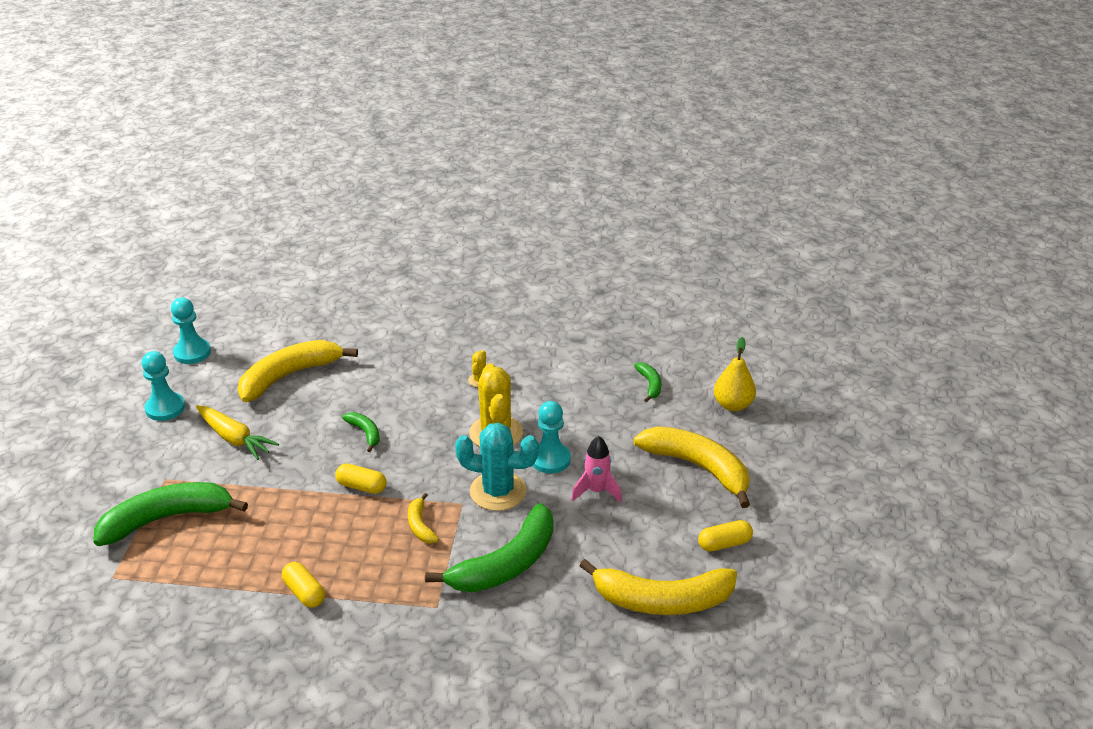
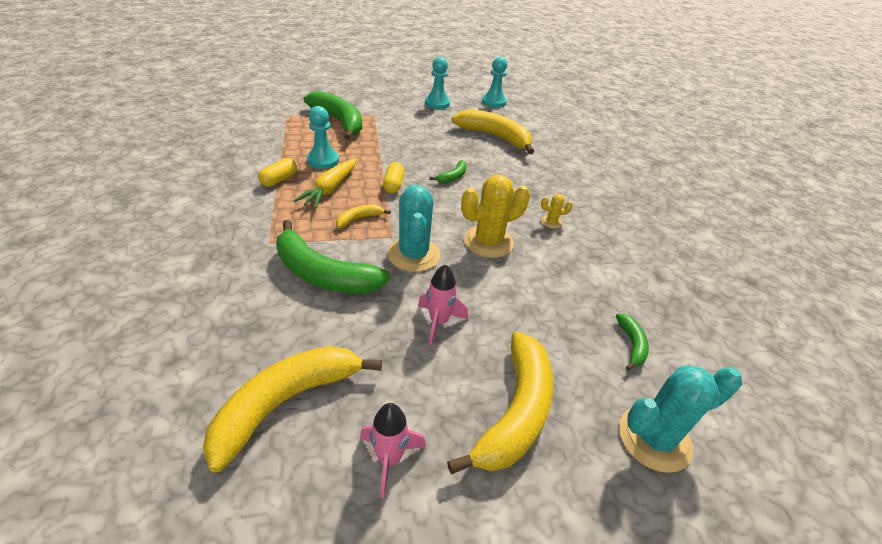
camera: 70 degrees right, 5 degrees up
(234, 438) = (421, 129): yellow carrot -> yellow carrot (330, 189)
(550, 459) = (470, 282): turquoise pawn -> turquoise pawn (323, 160)
(650, 385) = (631, 344): green banana -> green banana turned 60 degrees counterclockwise
(662, 600) = (286, 403): yellow banana -> yellow banana turned 60 degrees clockwise
(724, 544) = (389, 459): yellow capsule -> pink rocket
(733, 405) = (654, 438): yellow pear -> turquoise cactus

